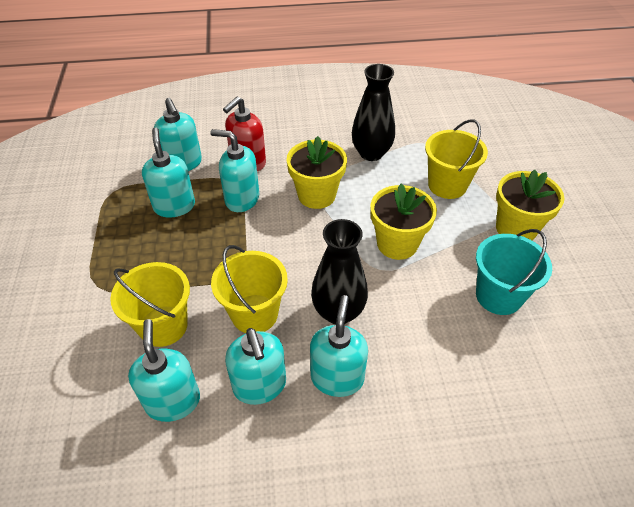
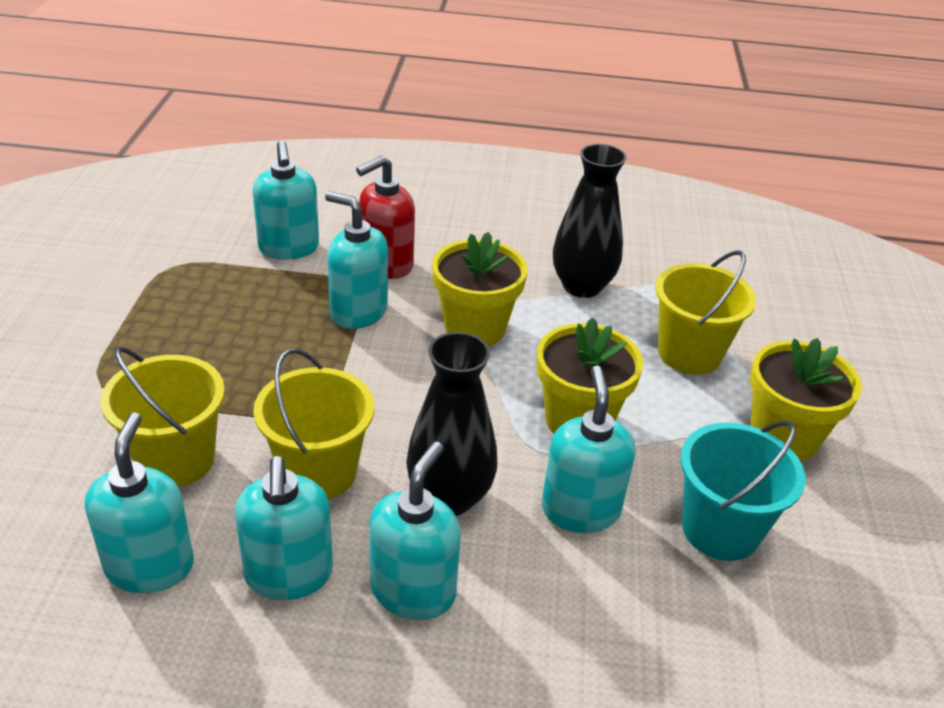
camera: 10 degrees right, 10 degrees down
(174, 206) = (254, 302): turquoise soap dispenser -> turquoise soap dispenser (580, 509)

